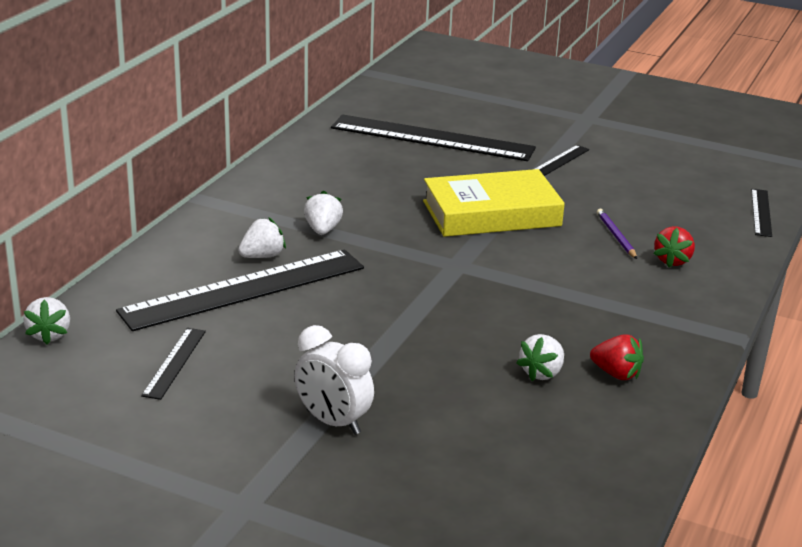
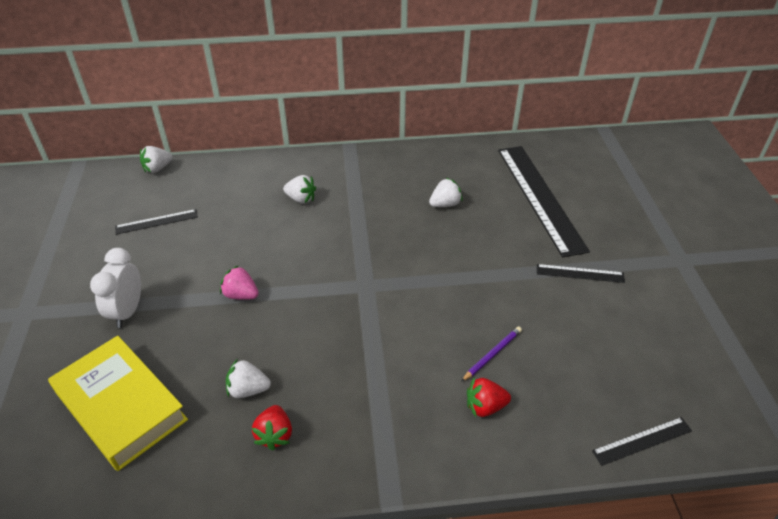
camera: 60 degrees right, 15 degrees up
(244, 289) = (255, 210): black ruler -> none
(322, 230) = (356, 207): white strawberry -> white strawberry (445, 204)
(390, 339) = (241, 295): none -> pink strawberry
(491, 213) = (457, 272): yellow book -> yellow book (121, 406)

